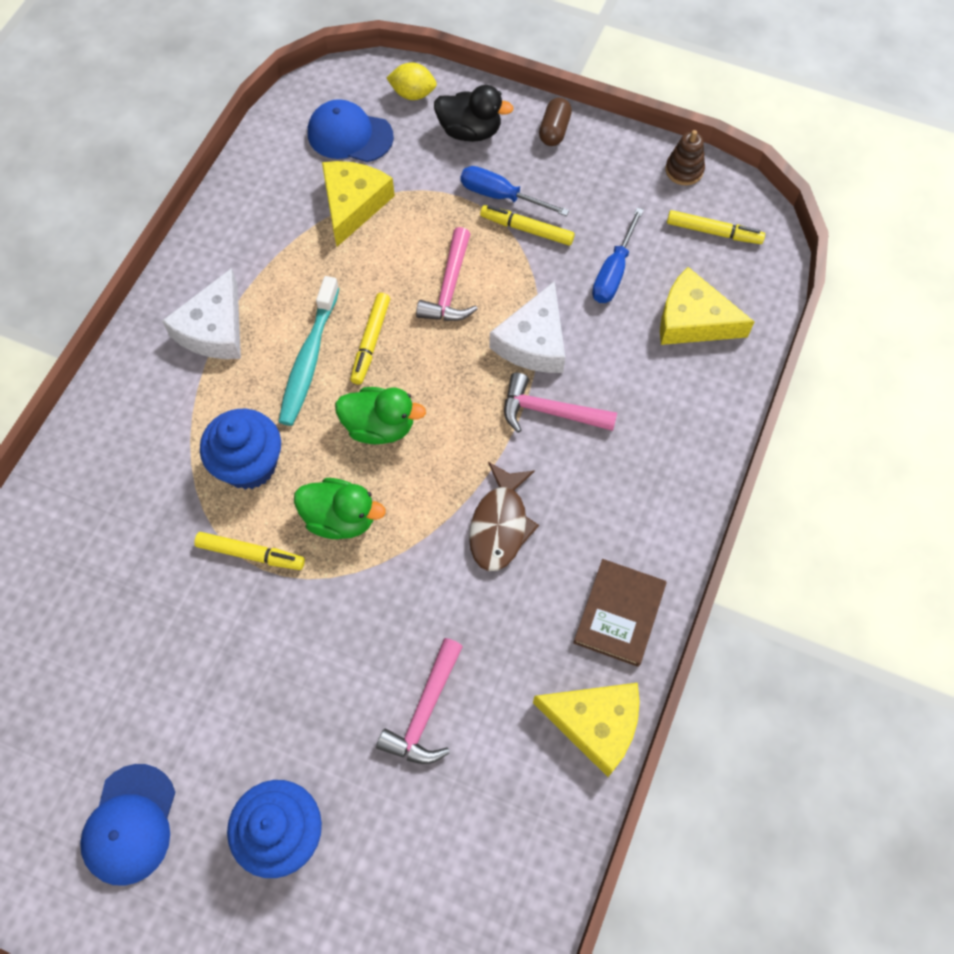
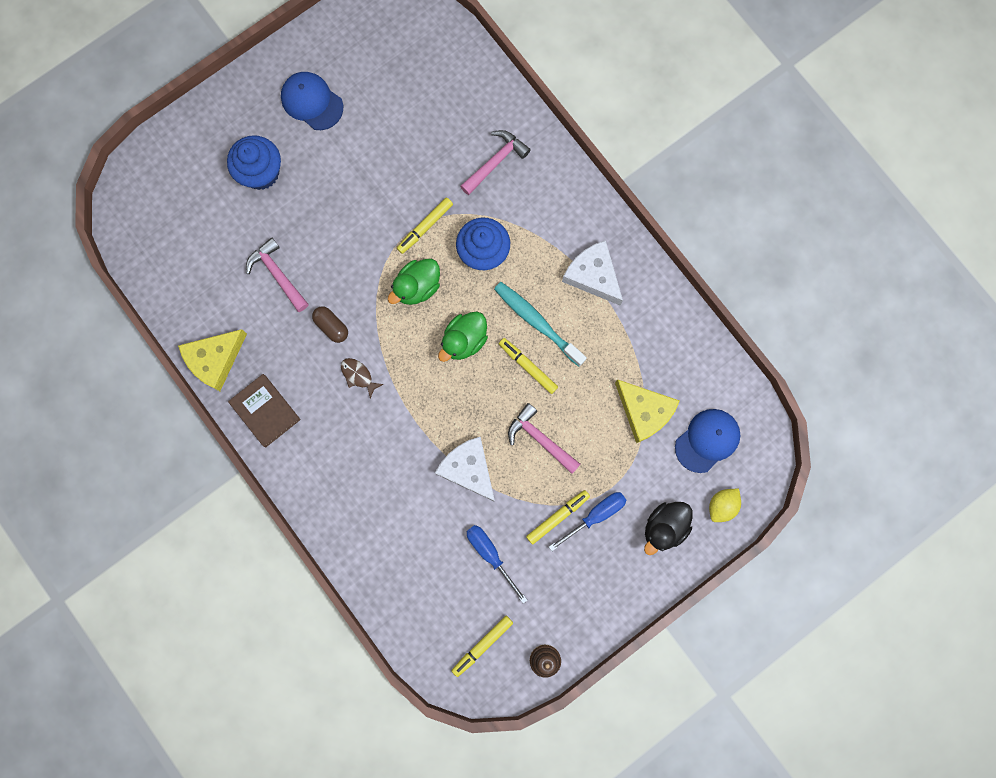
camera: 120 degrees right, 15 degrees up
(500, 525) = (358, 375): brown fish -> brown fish, size x0.60
(550, 412) = (413, 449): pink hammer -> pink hammer (495, 162)
(554, 130) = (632, 588): brown capsule -> brown capsule (331, 326)
(693, 320) = (424, 583): yellow cheese -> none

